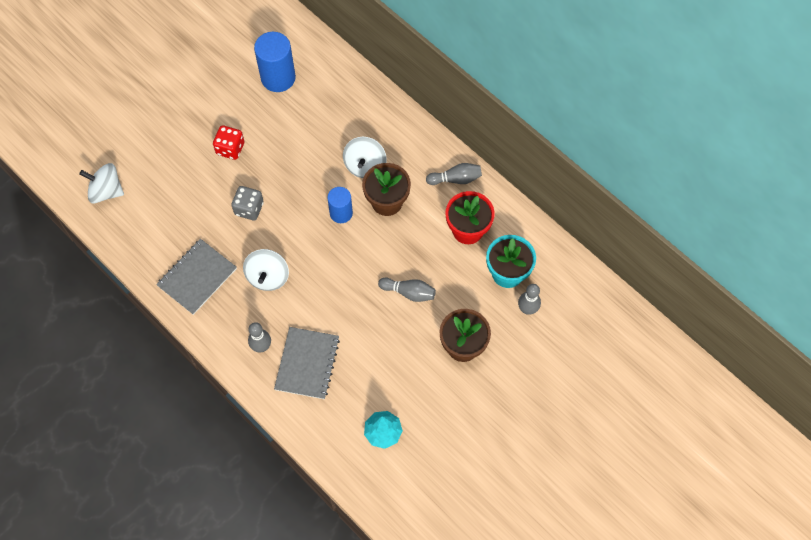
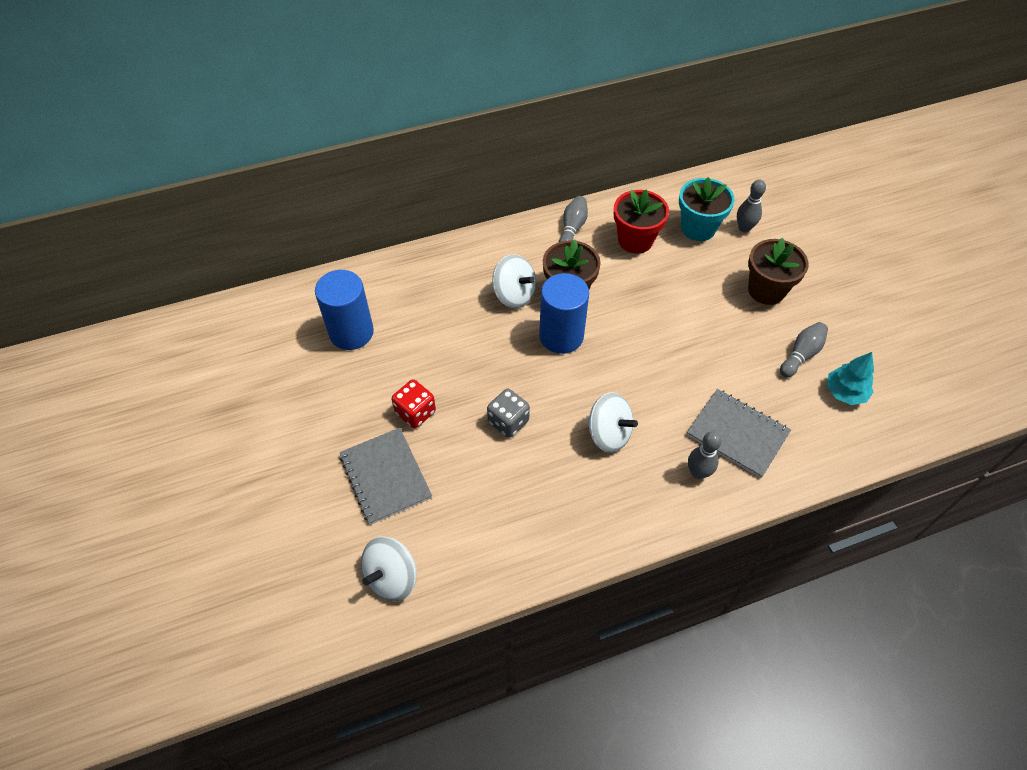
camera: 65 degrees left, 10 degrees down
(197, 277) = (574, 510): grey notebook -> grey notebook (385, 476)
(341, 213) = (561, 336): blue cylinder -> blue cylinder, size x1.59
(409, 292) = (686, 312): grey bowling pin -> grey bowling pin (801, 355)

